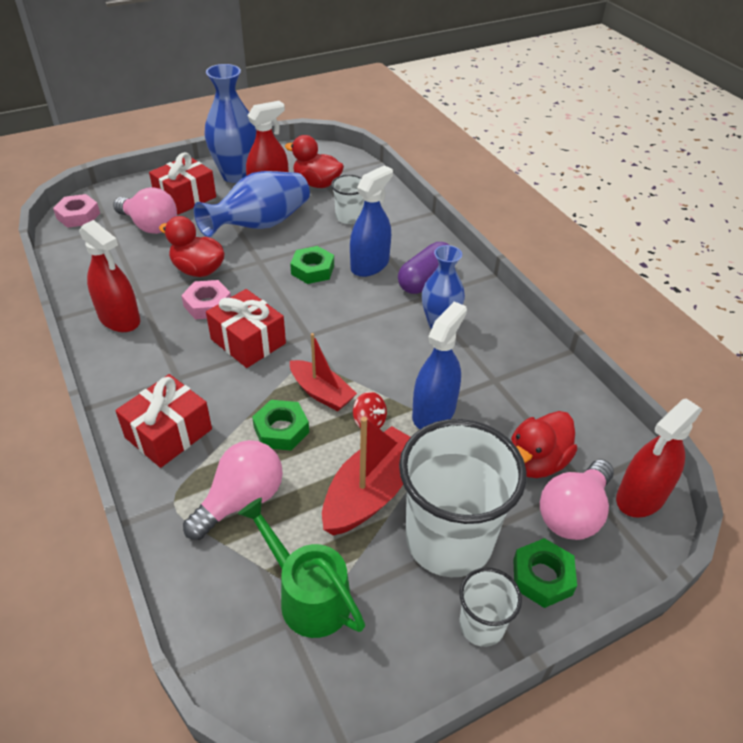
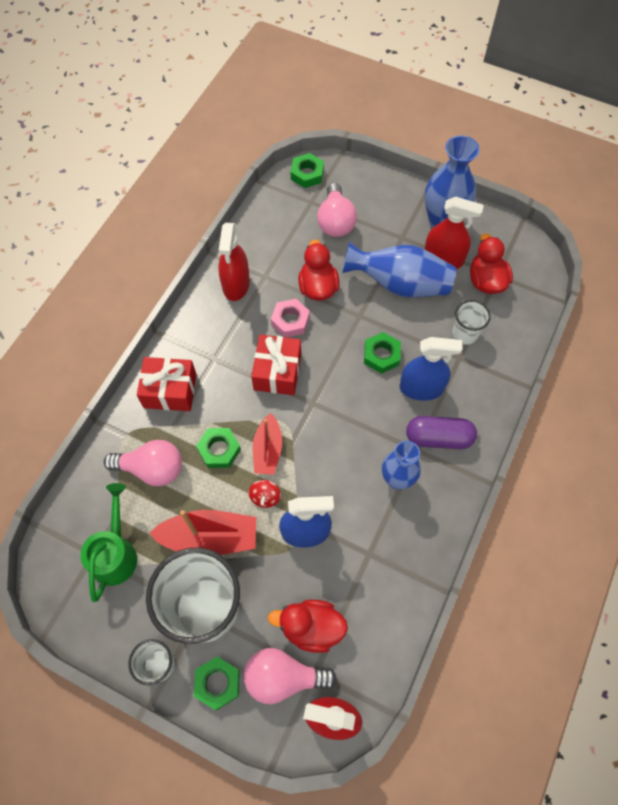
camera: 55 degrees right, 20 degrees up
(78, 216) = (307, 174): pink nut -> green nut
(185, 198) = (385, 215): red gift -> none

